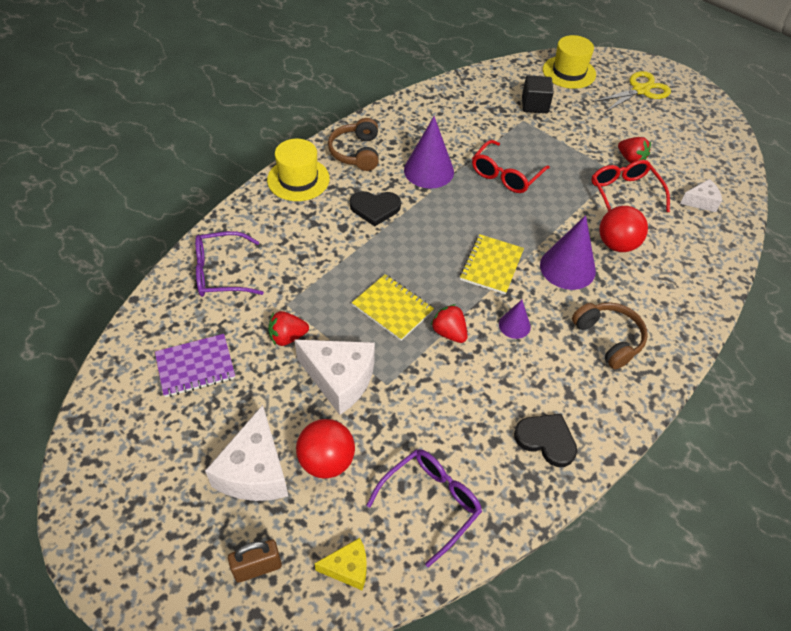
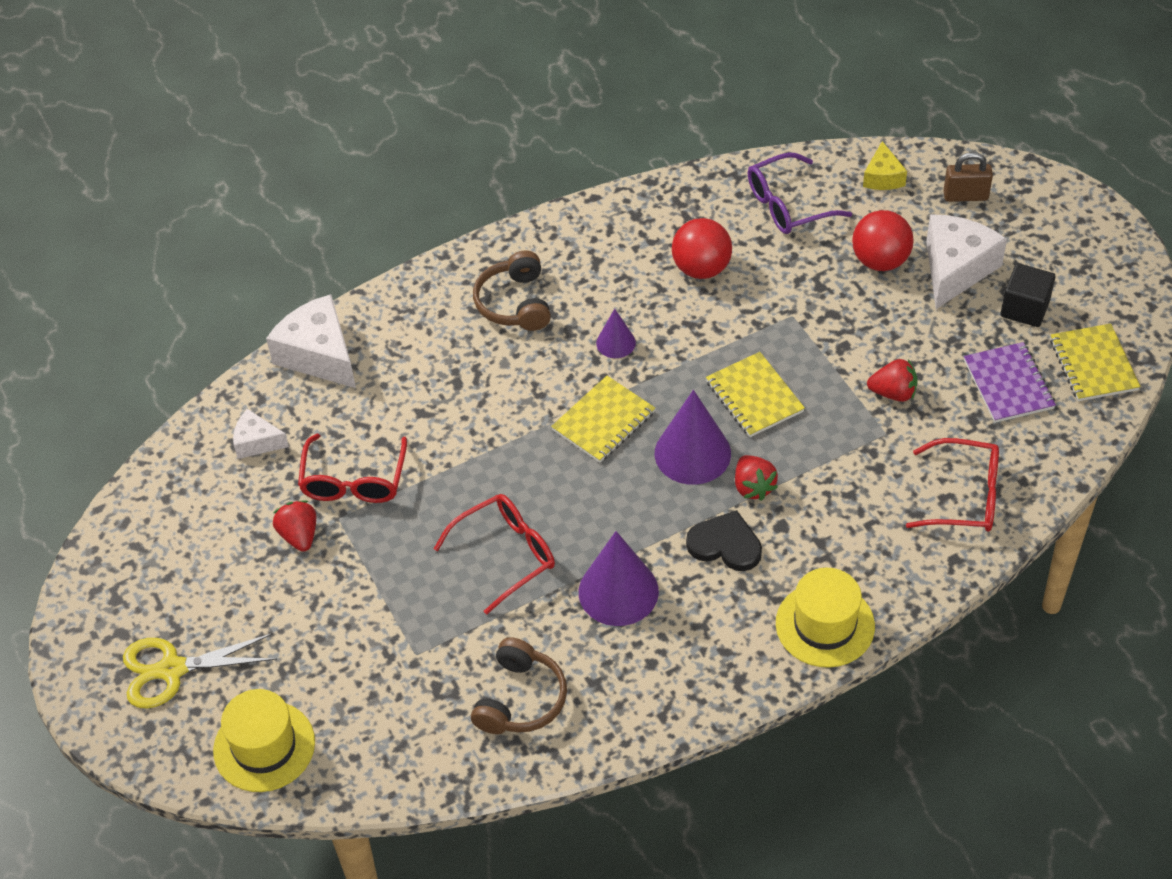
camera: 155 degrees left, 0 degrees up
(123, 403) = (1093, 364): none -> yellow notebook
(195, 366) = (1008, 384): purple notebook -> purple notebook turned 75 degrees clockwise
(221, 273) = (964, 496): purple glasses -> red glasses
(340, 379) = (844, 332): white cheese -> white cheese (319, 355)
(348, 568) = (883, 177): yellow cheese -> yellow cheese turned 105 degrees counterclockwise
(356, 152) = (718, 655): brown headphones -> brown headphones (520, 699)
(449, 332) = (697, 353): red strawberry -> red strawberry (753, 487)
(535, 105) = (375, 683): black cube -> black cube (1025, 308)
(546, 440) = (647, 227): black heart -> none
(567, 268) = (507, 395): purple cone -> purple cone (692, 453)
(617, 244) = (421, 410): red ball -> red ball (701, 268)

